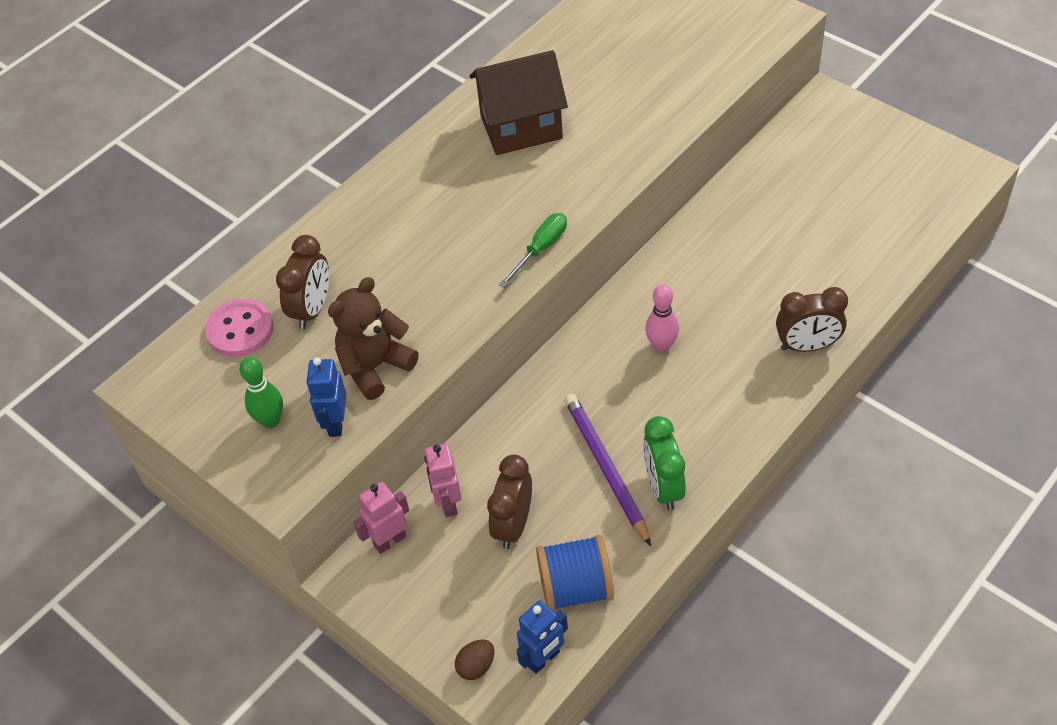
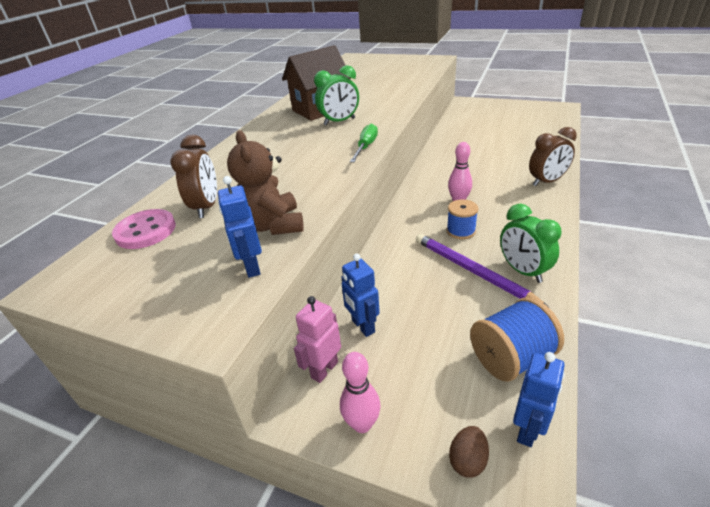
camera: 20 degrees left, 15 degrees down
(270, 420) = (187, 280): green bowling pin -> none
(375, 366) = (273, 225): brown teddy bear -> brown teddy bear turned 45 degrees counterclockwise
(402, 606) = (362, 424): none -> pink bowling pin
(448, 503) = (362, 326): pink robot -> blue robot
(513, 525) = (426, 326): brown clock -> none
(534, 172) = (339, 122): none -> green clock
(631, 401) = (461, 231): none -> blue spool

